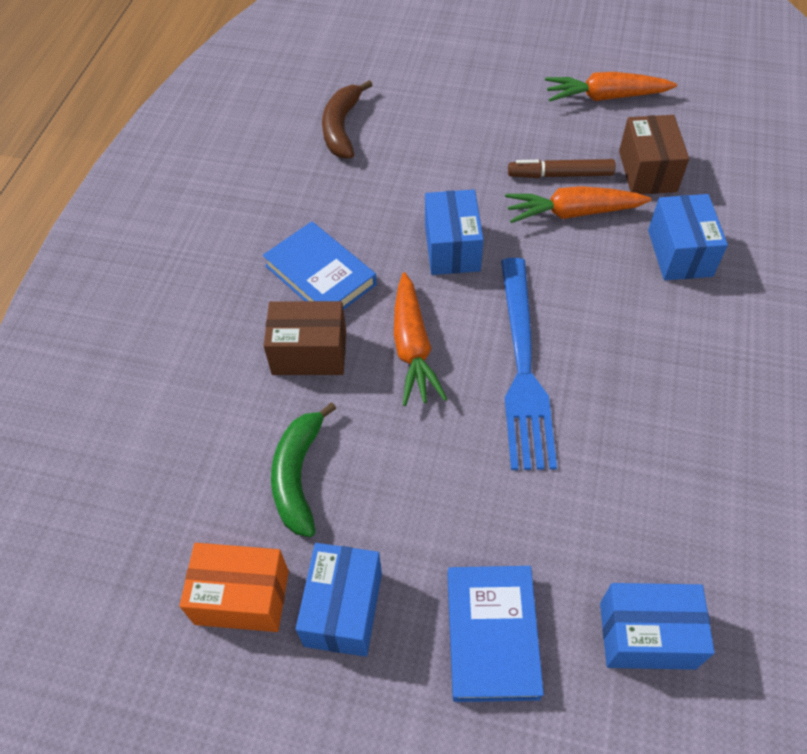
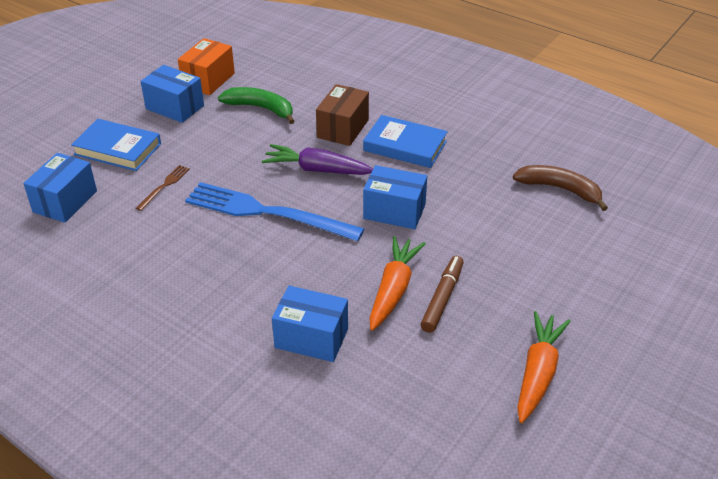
camera: 110 degrees right, 15 degrees down
(320, 275) = (405, 146): blue book -> blue book turned 45 degrees clockwise
(412, 347) = (317, 170): orange carrot -> purple carrot
(540, 514) = (164, 186): none -> brown fork
(647, 171) = (417, 359): brown box -> none

